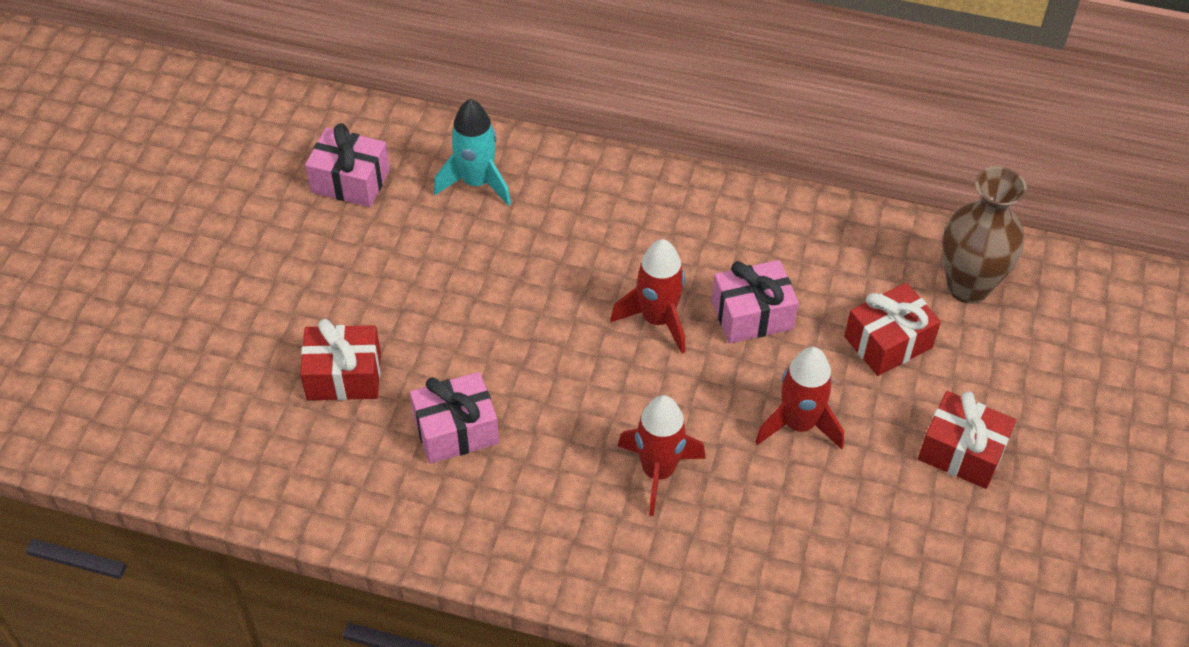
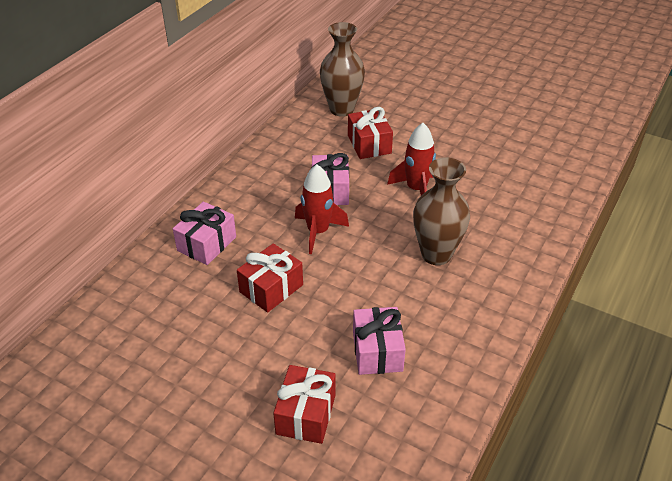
camera: 75 degrees left, 10 degrees down
(350, 181) = (105, 382): pink gift -> pink gift (207, 244)
(476, 182) = (151, 302): turquoise rocket -> none
(658, 472) = (436, 254): red rocket -> brown vase
(961, 452) = (449, 136): red gift -> red gift (271, 288)

